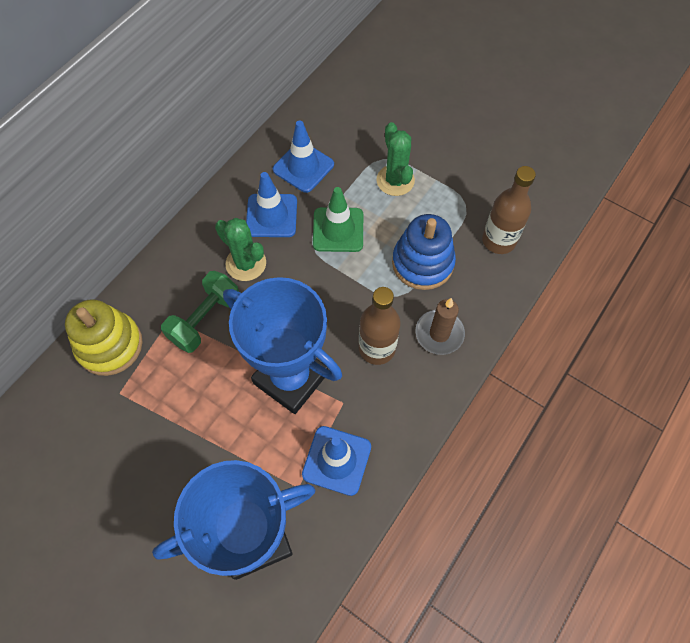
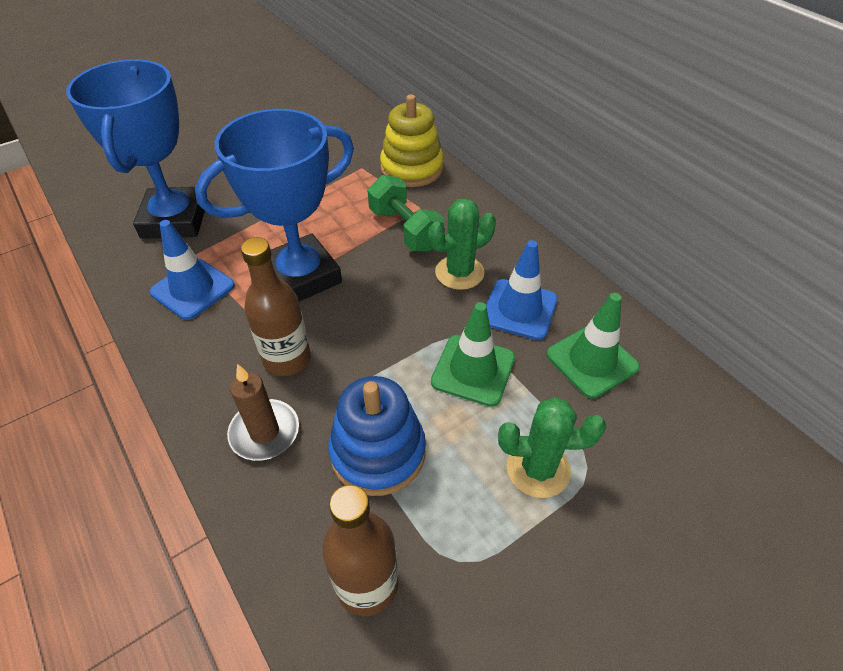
camera: 110 degrees right, 15 degrees down
(303, 167) = (592, 361): blue traffic cone -> green traffic cone

